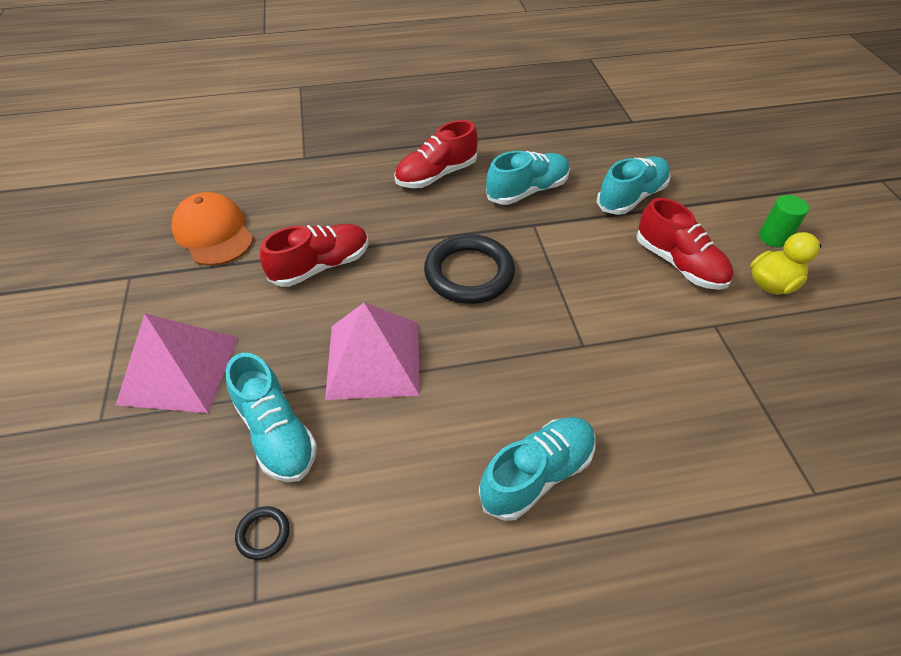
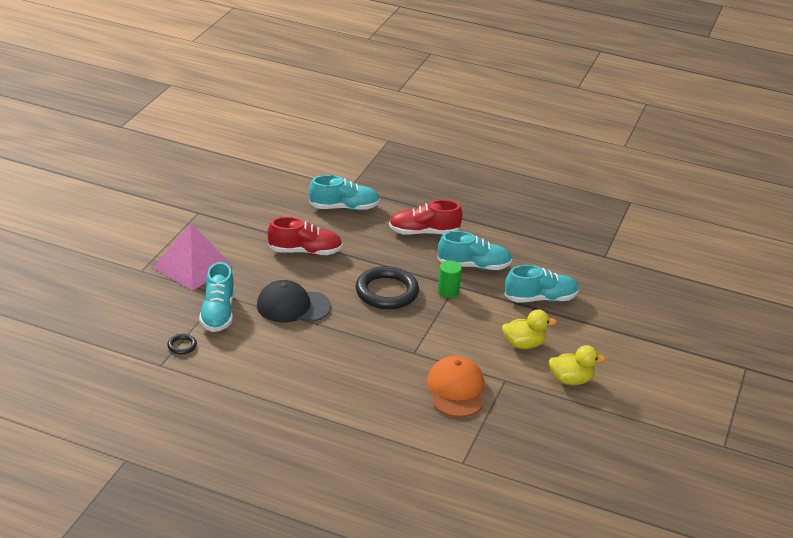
camera: 30 degrees right, 15 degrees down
(213, 233) = (259, 209): orange cap -> orange cap (456, 390)
(373, 359) = (293, 306): pink pyramid -> black cap
(537, 474) = (328, 387): turquoise shoe -> turquoise shoe (344, 207)
(679, 264) = (524, 344): red shoe -> yellow duck
(773, 237) = (609, 360): green cylinder -> green cylinder (448, 291)

